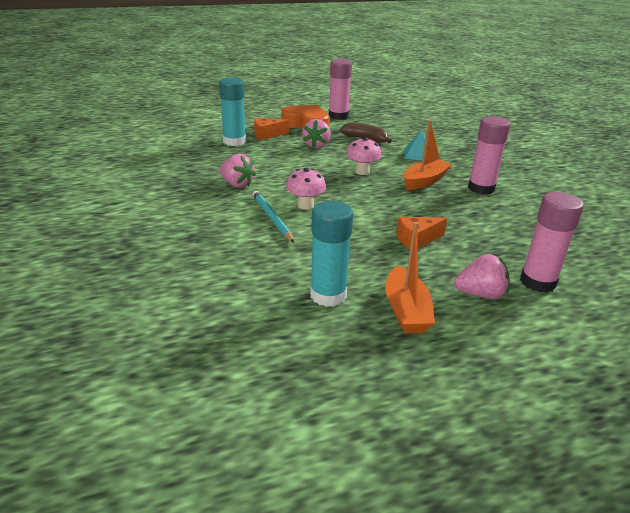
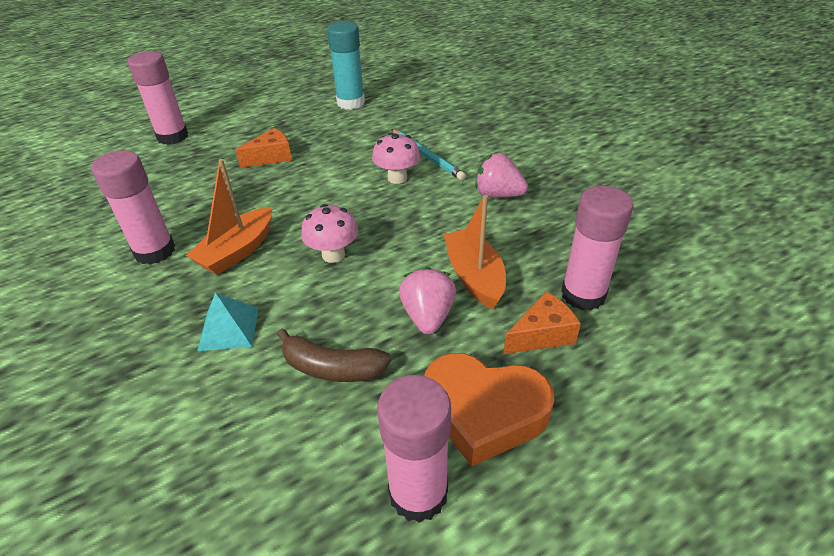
camera: 170 degrees right, 10 degrees up
(234, 141) = (583, 294): turquoise glue stick -> pink glue stick
(406, 311) = (292, 102): orange boat -> orange boat (474, 276)
(480, 294) = (229, 120): pink strawberry -> none

